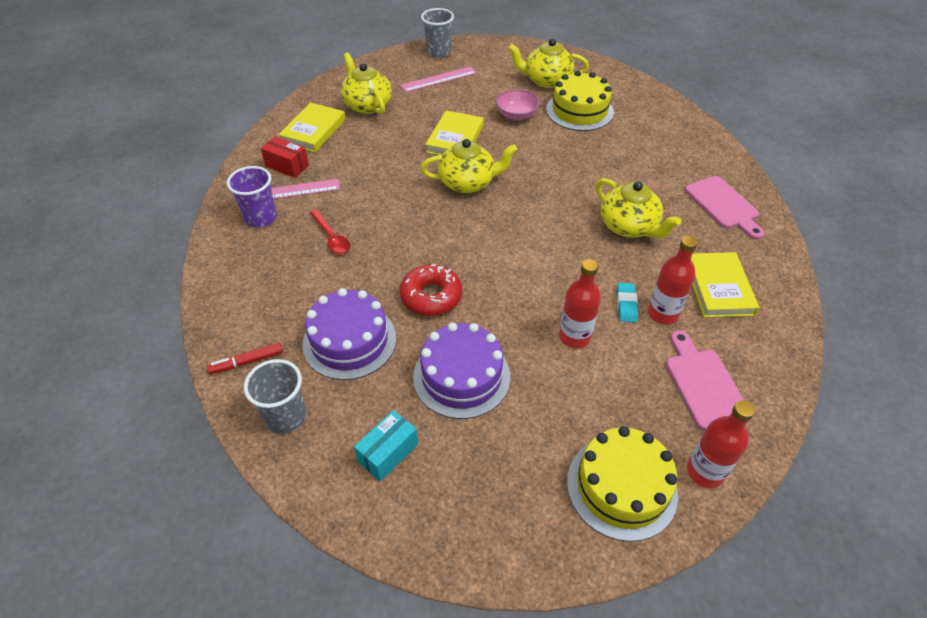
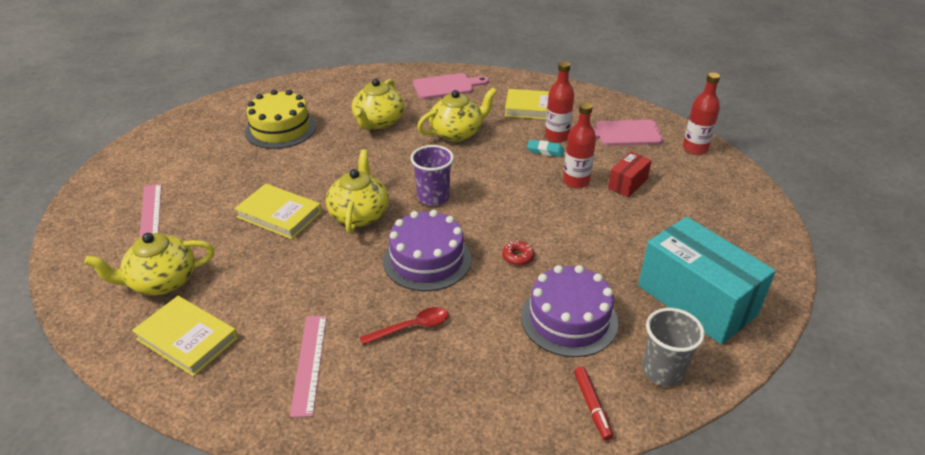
camera: 80 degrees left, 10 degrees down
(261, 218) = (352, 397): purple cup -> purple cup (433, 197)
(287, 166) = (252, 369): red box -> red box (627, 183)
(388, 453) = (696, 300): turquoise box -> turquoise box, size x2.13
(431, 296) = (518, 257): red donut -> red donut, size x0.52
(438, 52) = (89, 208): grey cup -> none
(461, 376) = (615, 248): purple cake -> purple cake (427, 259)
(516, 115) = (263, 167): pink bowl -> none
(546, 80) = (213, 140): yellow teapot -> yellow teapot (378, 122)
(621, 487) = (711, 184): yellow cake -> none

